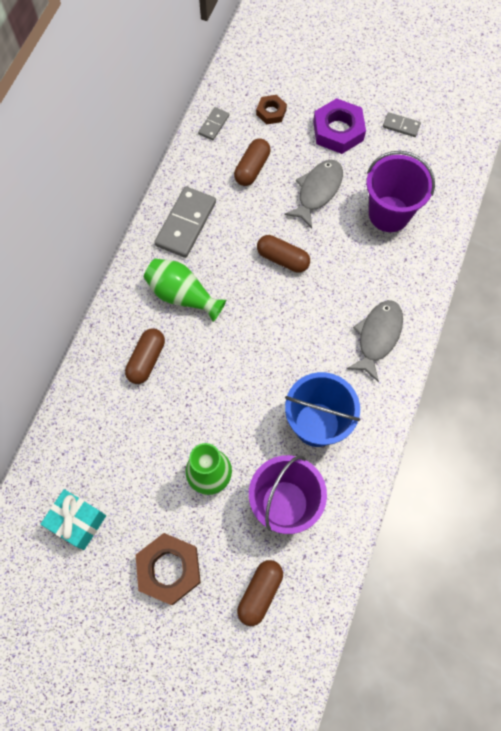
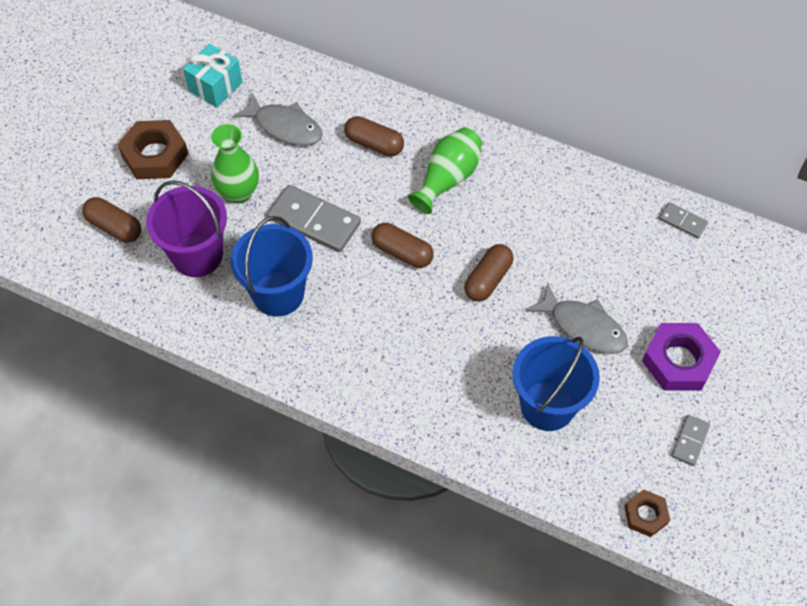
camera: 95 degrees right, 10 degrees down
(186, 224) = (540, 186): grey domino -> grey domino (314, 221)
(252, 168) = (617, 258): brown capsule -> brown capsule (402, 252)
(271, 112) = (705, 285): brown nut -> brown nut (645, 515)
(377, 336) = (376, 369): grey fish -> grey fish (285, 127)
(389, 214) = (547, 406): purple bucket -> blue bucket

